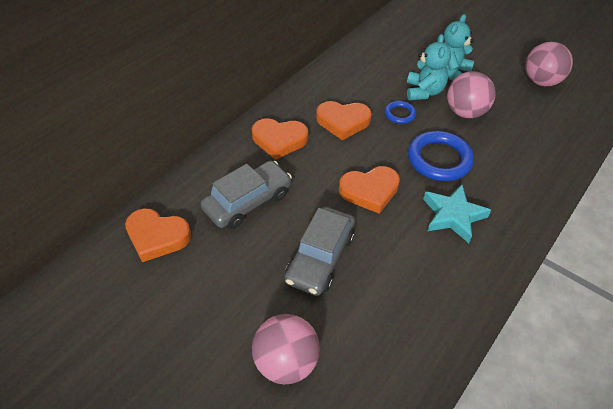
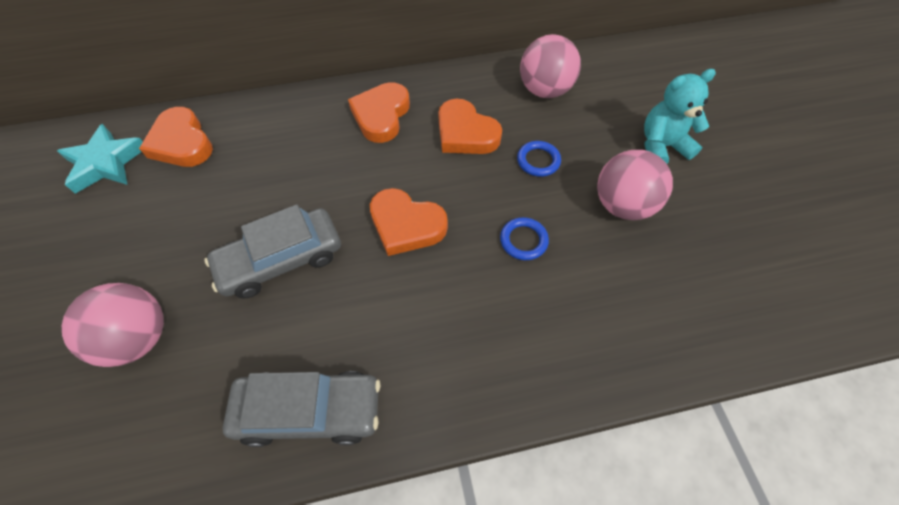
camera: 40 degrees right, 10 degrees up
(248, 201) = (285, 159): grey car -> grey car (309, 410)
(279, 140) = (381, 115): orange heart -> orange heart turned 60 degrees clockwise
(424, 92) = (598, 151): turquoise teddy bear -> none
(439, 159) = (523, 240): blue ring -> blue ring, size x0.52
(453, 216) = (462, 315): turquoise star -> turquoise star (106, 163)
(541, 81) = (780, 227): pink ball -> pink ball (544, 90)

